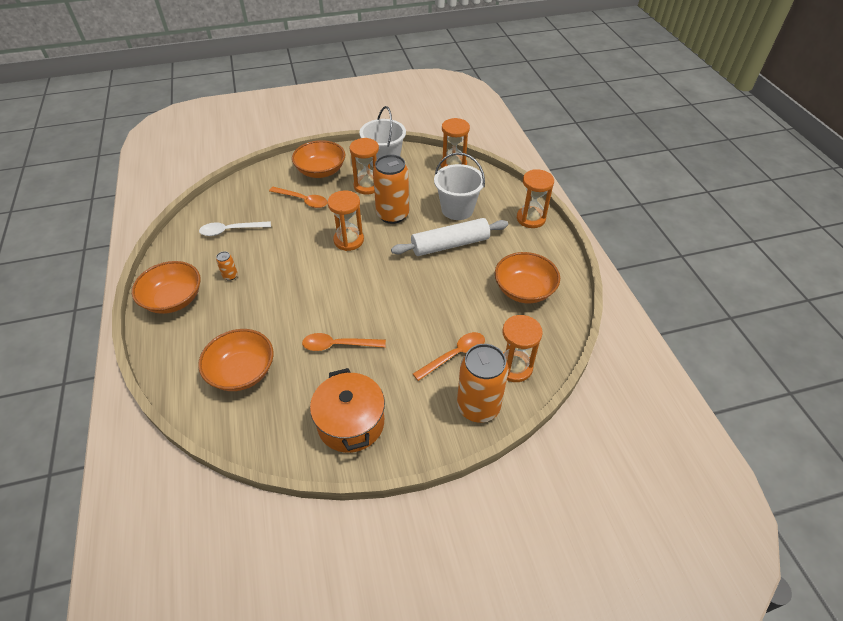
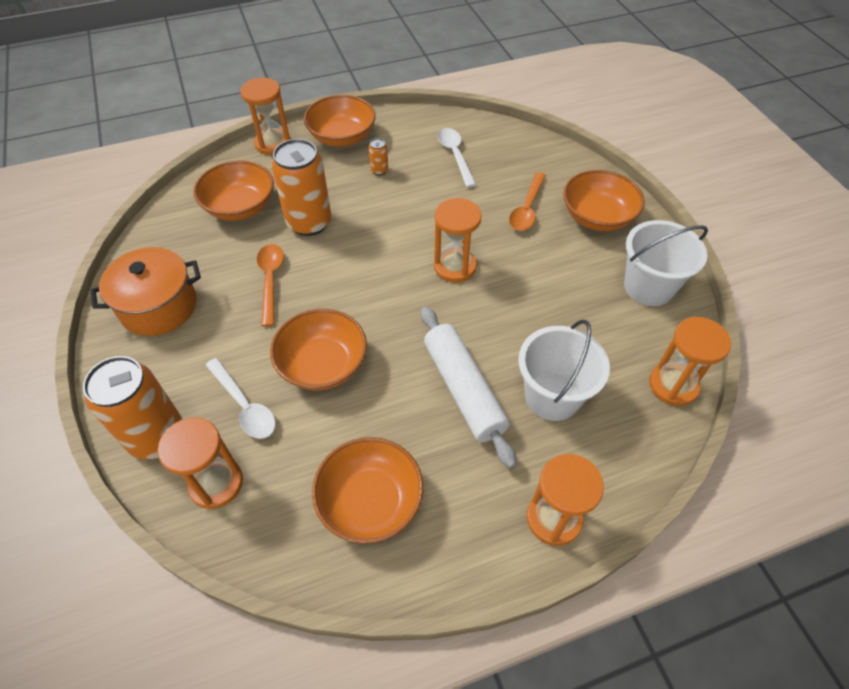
camera: 85 degrees right, 5 degrees up
(367, 186) = (579, 273): orange hourglass -> orange hourglass (273, 143)
(392, 215) = (519, 310): orange can -> orange can (309, 223)
(424, 312) = (323, 364): none -> orange bowl
(454, 355) = (244, 405): orange spoon -> white spoon

